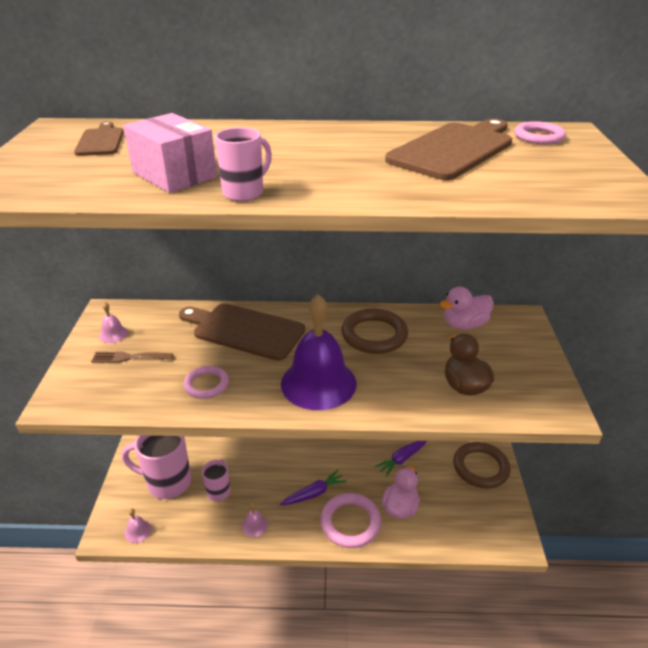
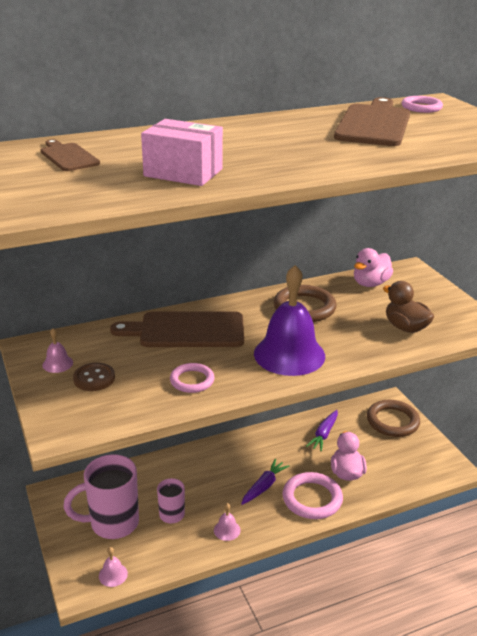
camera: 25 degrees left, 5 degrees down
(129, 357) = (94, 378): brown fork -> brown button
(245, 193) = (262, 176): pink mug -> none

